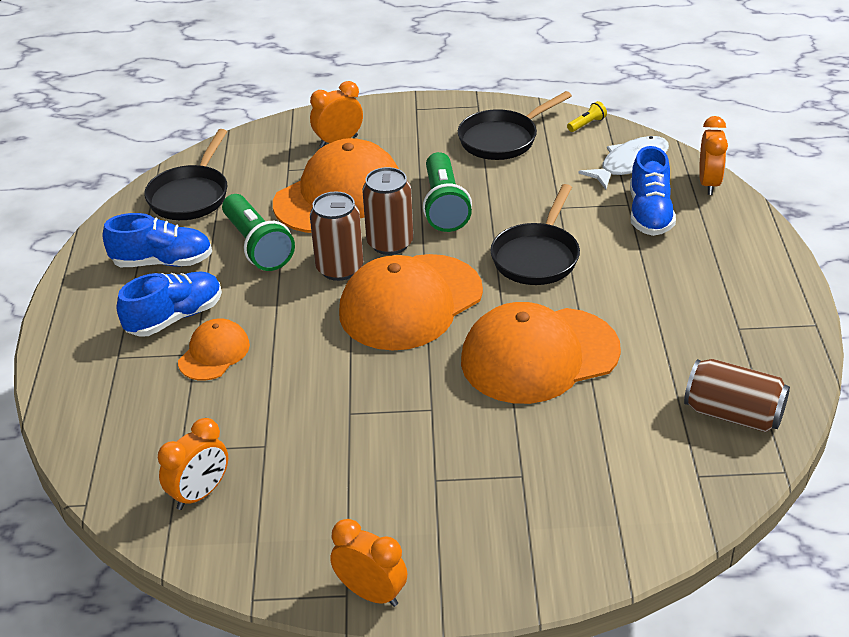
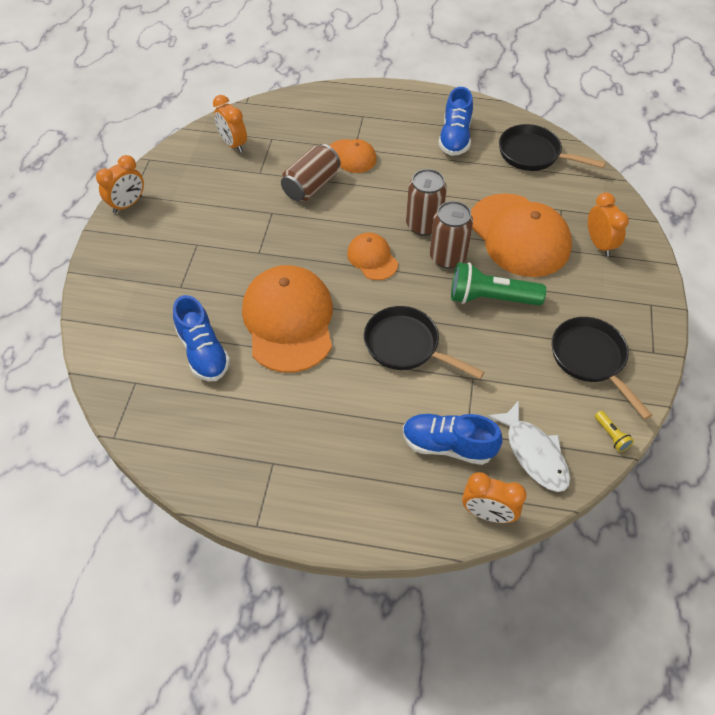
camera: 100 degrees right, 15 degrees up
(175, 317) = (393, 141): blue shoe -> blue shoe (203, 352)
(257, 246) = (462, 184): green flashlight -> none
(410, 302) = (372, 258): orange cap -> orange cap, size x0.51
(733, 414) = (181, 424): brown can -> brown can (311, 186)

